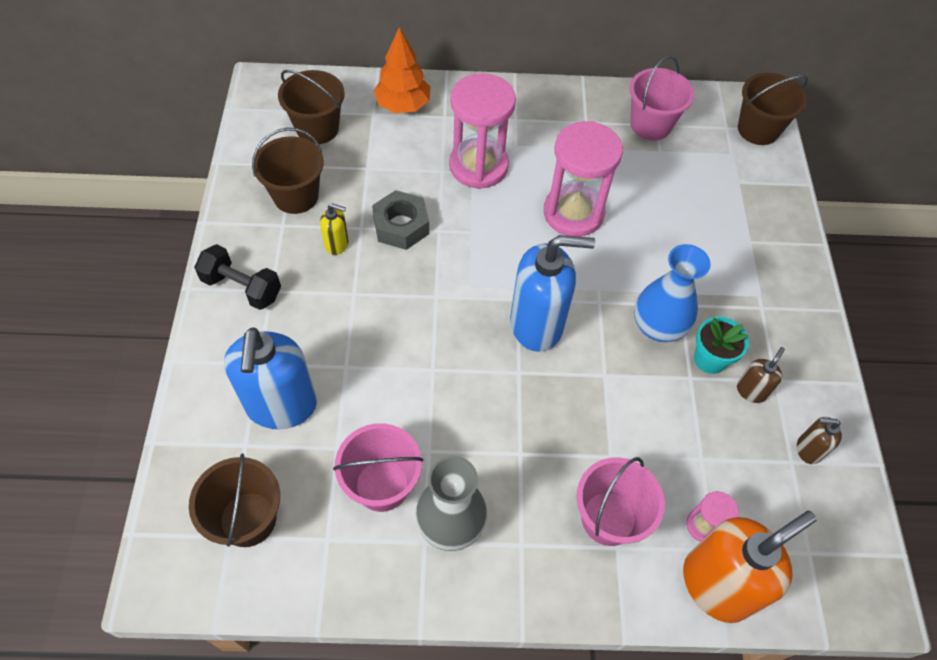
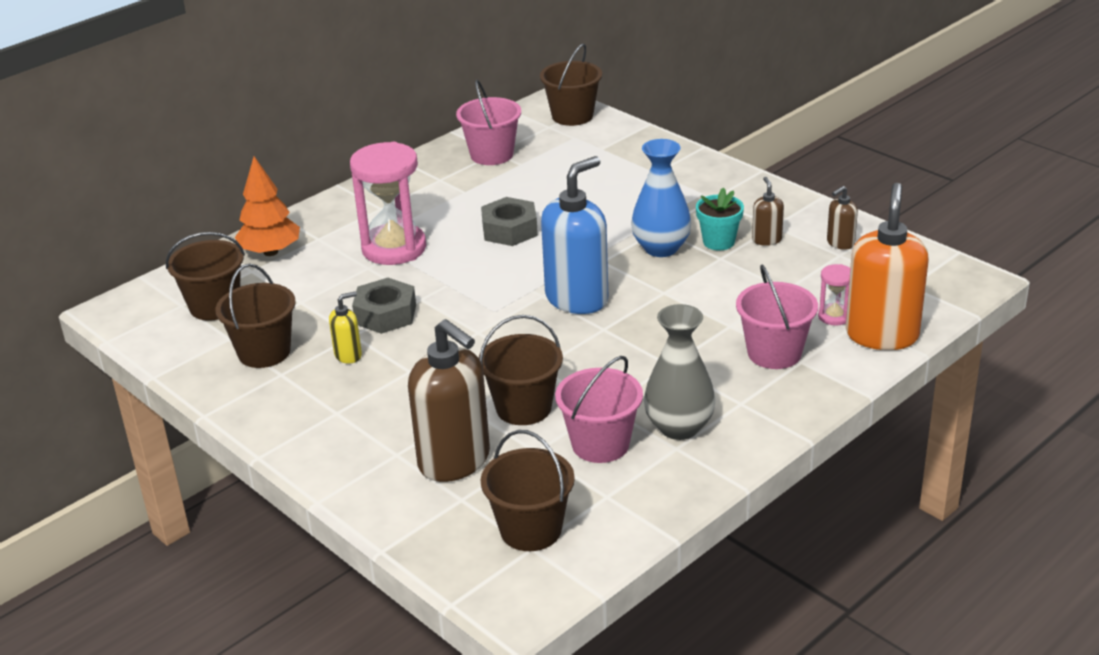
camera: 40 degrees left, 25 degrees down
(242, 288) = (307, 427): black dumbbell -> none
(281, 406) = (455, 461): blue soap dispenser -> brown soap dispenser
(378, 398) = (523, 408): none -> brown bucket
(573, 213) = (509, 230): pink hourglass -> grey nut

